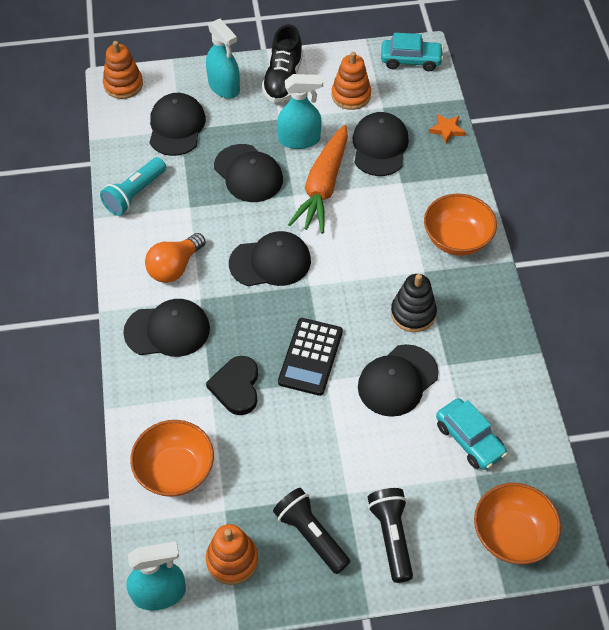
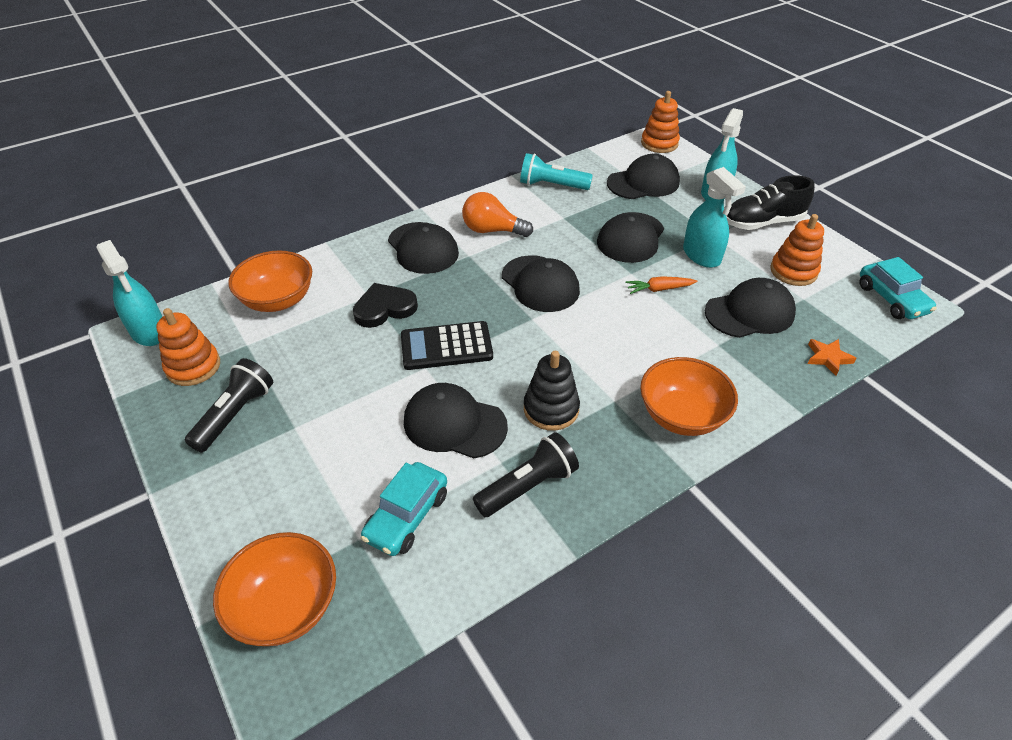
camera: 65 degrees right, 10 degrees down
(323, 187) = (659, 289): orange carrot -> orange carrot, size x0.45
(391, 537) = (251, 482): black flashlight -> black flashlight (528, 486)

